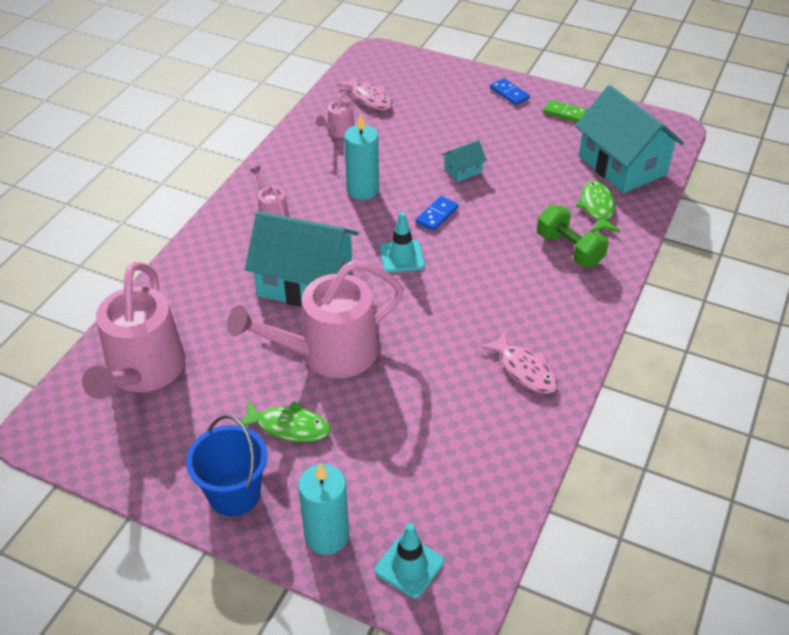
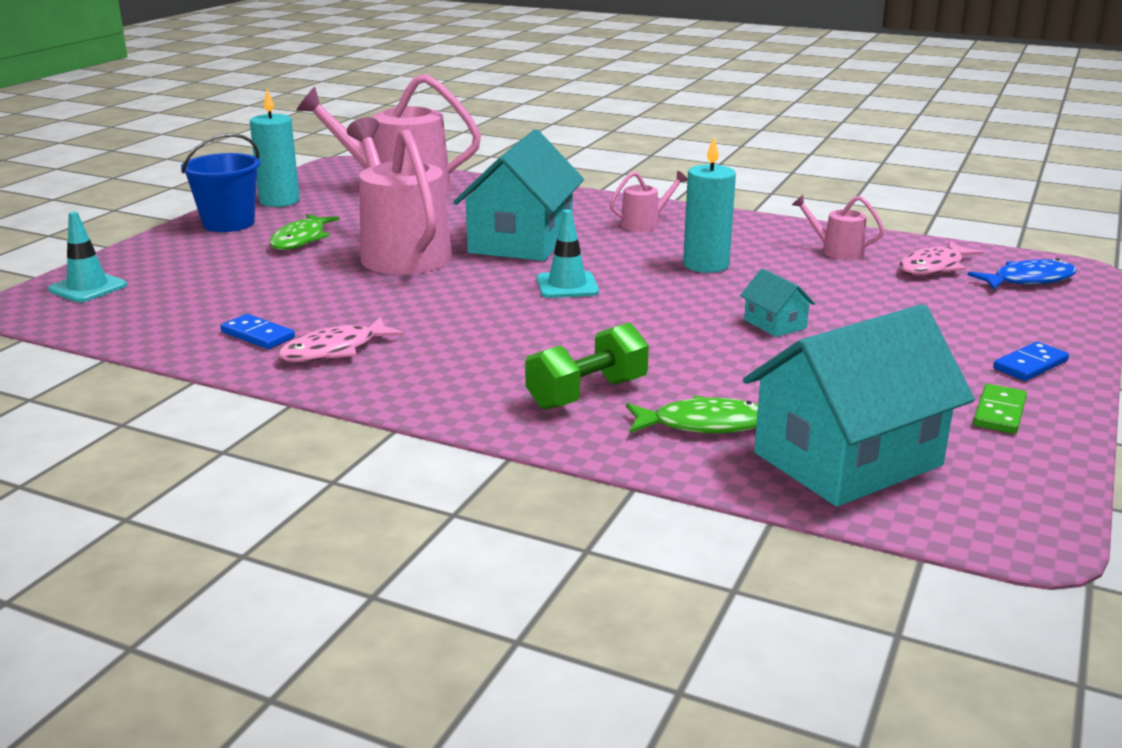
camera: 90 degrees right, 20 degrees down
(326, 536) = (153, 256): turquoise candle -> turquoise candle (279, 201)
(392, 70) = (1028, 280): none -> blue fish
(437, 215) = (659, 306): blue domino -> blue domino (258, 335)

